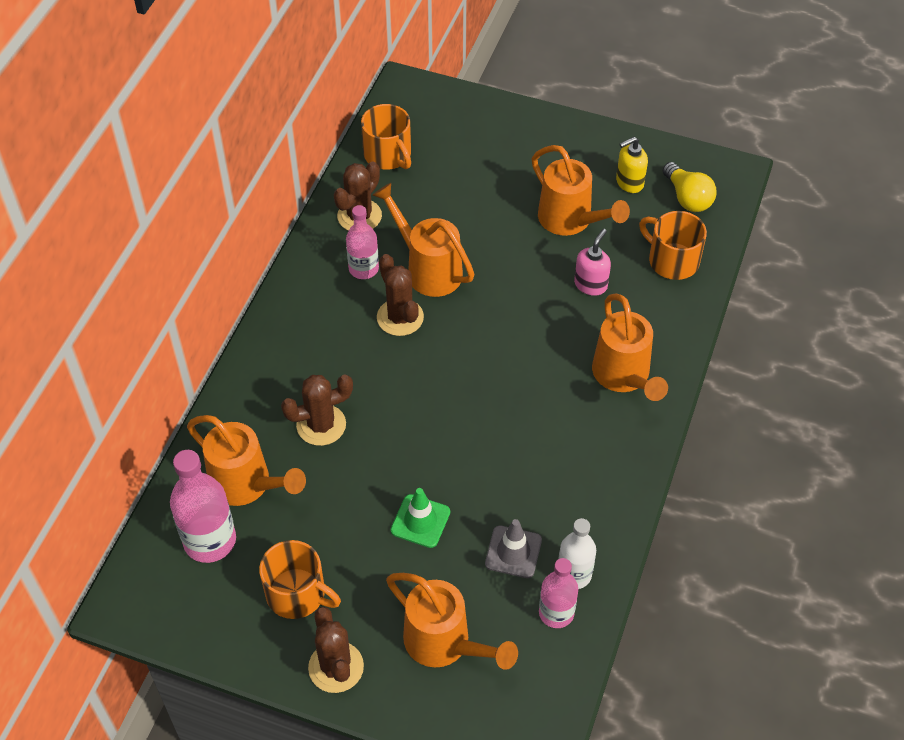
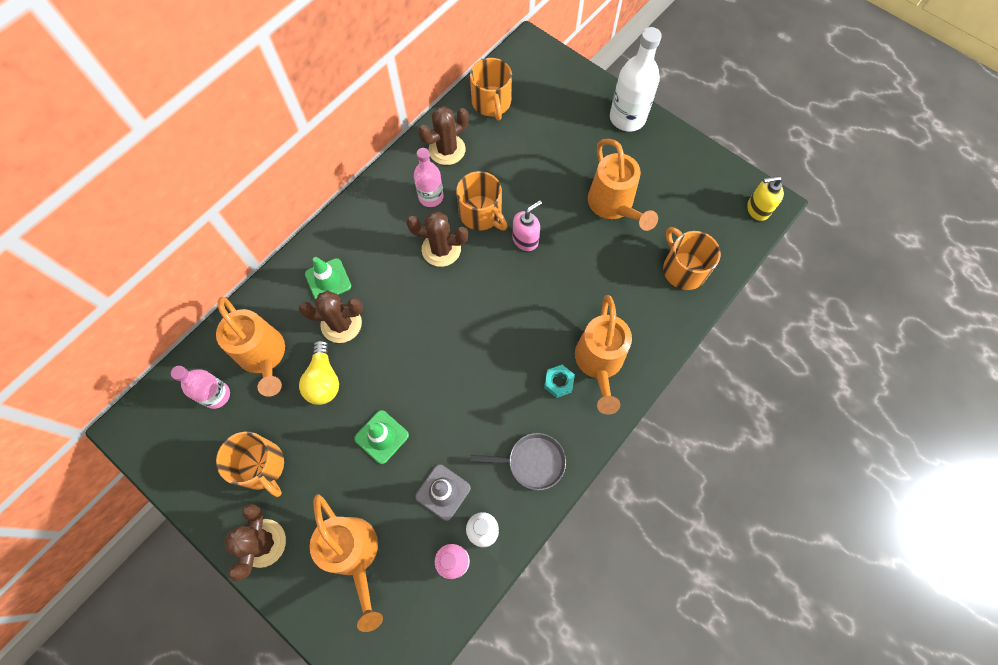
camera: 20 degrees right, 15 degrees up
(210, 541) = (216, 395): pink bottle -> pink bottle, size x0.65
(284, 386) = (328, 280): none -> green traffic cone
(400, 317) = (441, 249): brown cactus -> brown cactus turned 75 degrees counterclockwise
(428, 269) = (481, 213): orange watering can -> orange mug
(546, 130) = (627, 118): none -> white bottle
(589, 408) = (558, 382): none -> turquoise nut
(591, 284) = (606, 269): pink soap dispenser -> pink soap dispenser (525, 240)
(596, 492) = (532, 462): none -> grey pan
(629, 182) = (676, 186): yellow soap dispenser -> yellow soap dispenser (757, 209)
(687, 198) = (720, 215): yellow light bulb -> yellow light bulb (323, 380)

